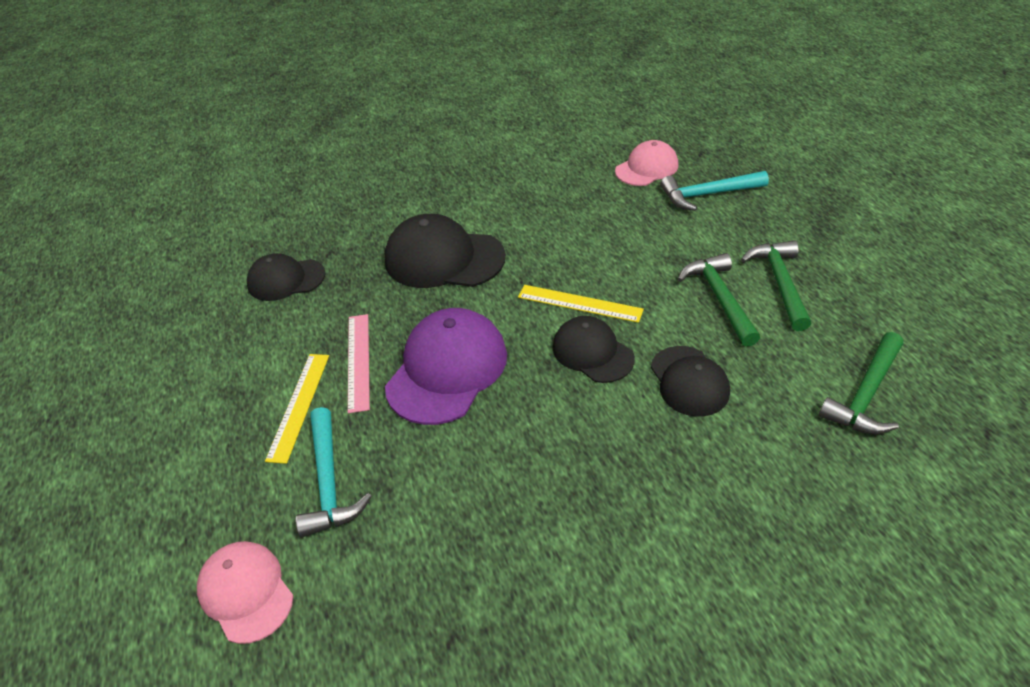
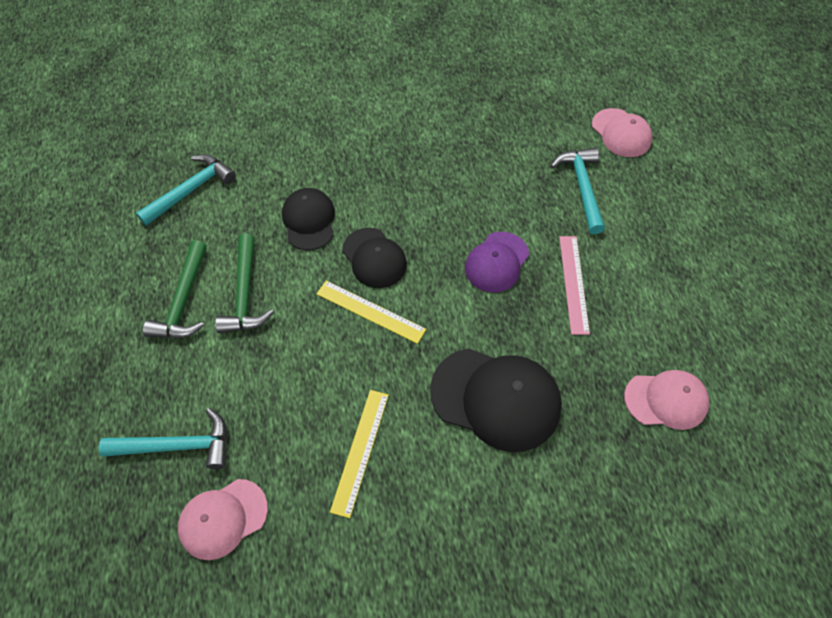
camera: 175 degrees left, 15 degrees up
(286, 280) = (666, 400): black cap -> pink cap
(299, 405) = (617, 249): yellow ruler -> yellow ruler (360, 451)
(447, 370) = (497, 262): purple cap -> purple cap, size x0.63
(865, 394) = (191, 190): green hammer -> turquoise hammer

